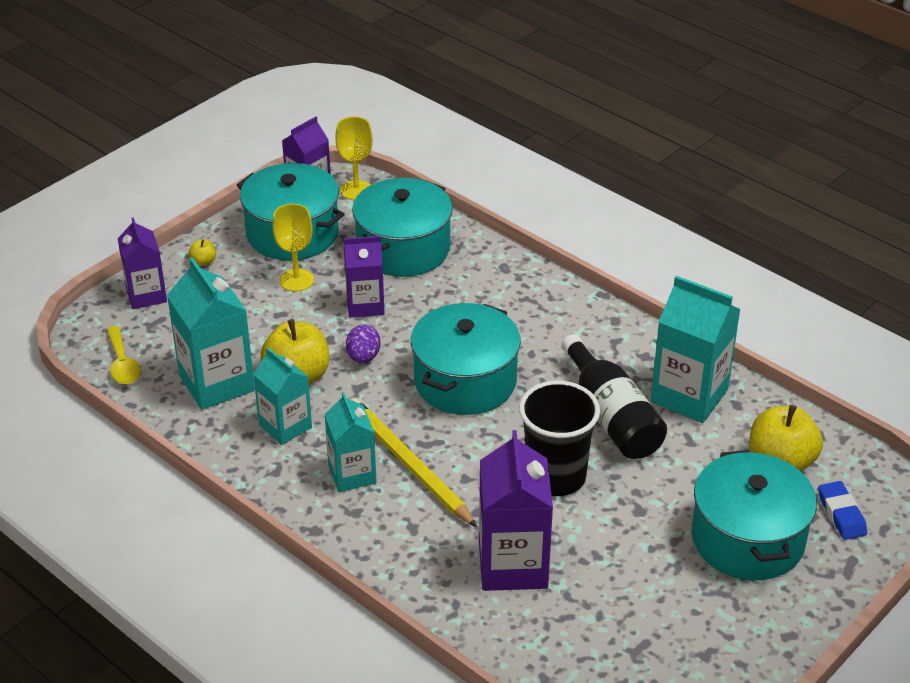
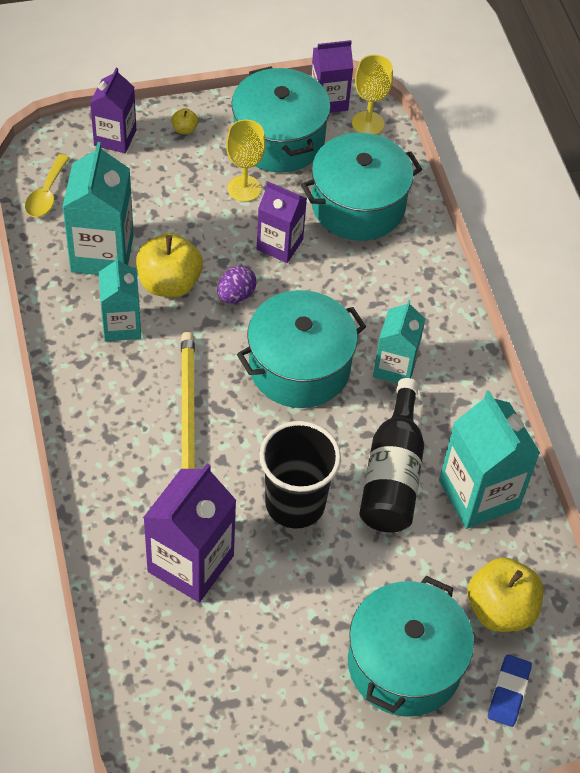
camera: 30 degrees right, 15 degrees up
(352, 474) = (136, 401): turquoise carton -> turquoise carton (395, 367)

